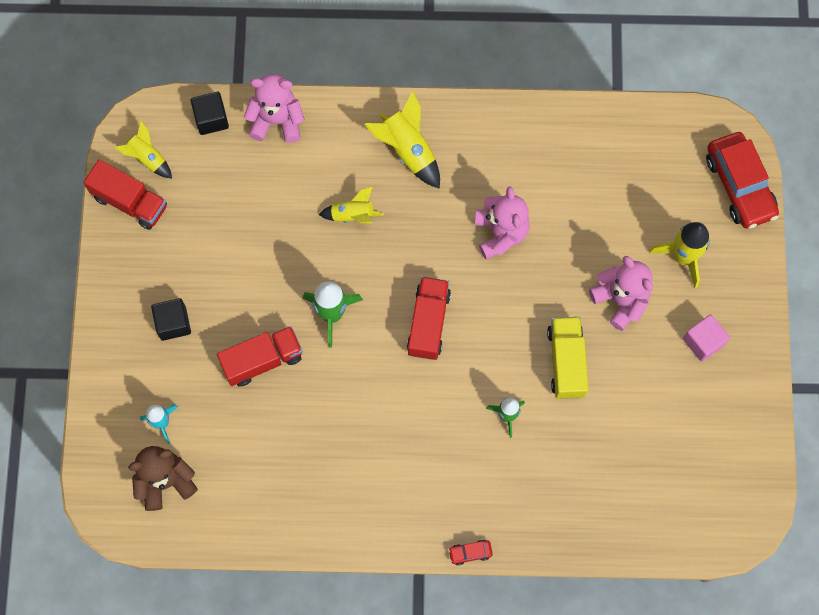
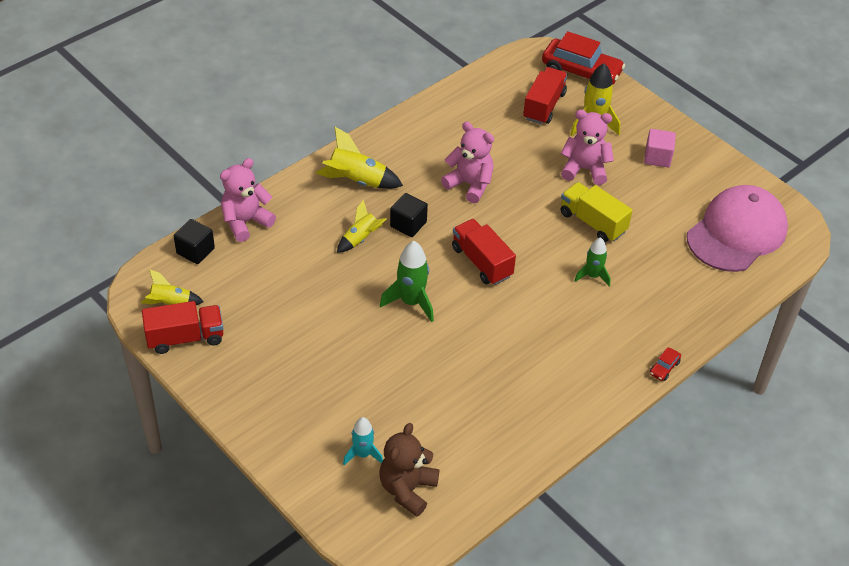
camera: 45 degrees left, 25 degrees down
(173, 323) = (302, 387): black cube -> black cube (408, 224)
(262, 360) = (393, 362): red truck -> red truck (544, 106)
(684, 481) = (737, 232): none -> pink cap

